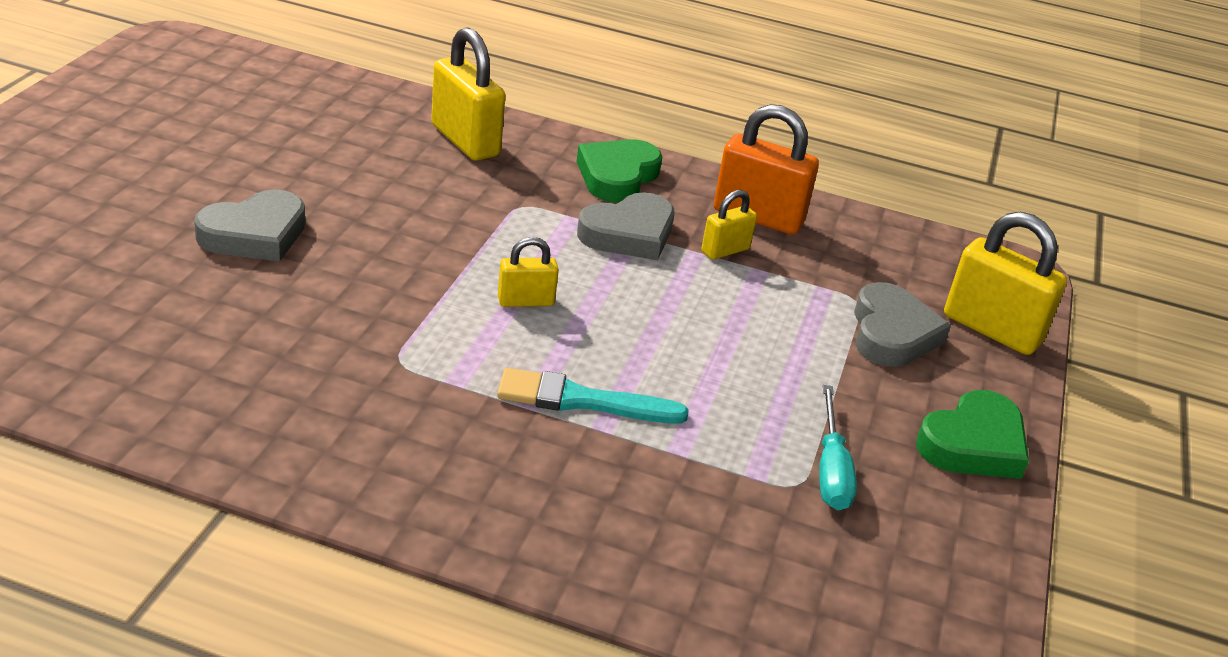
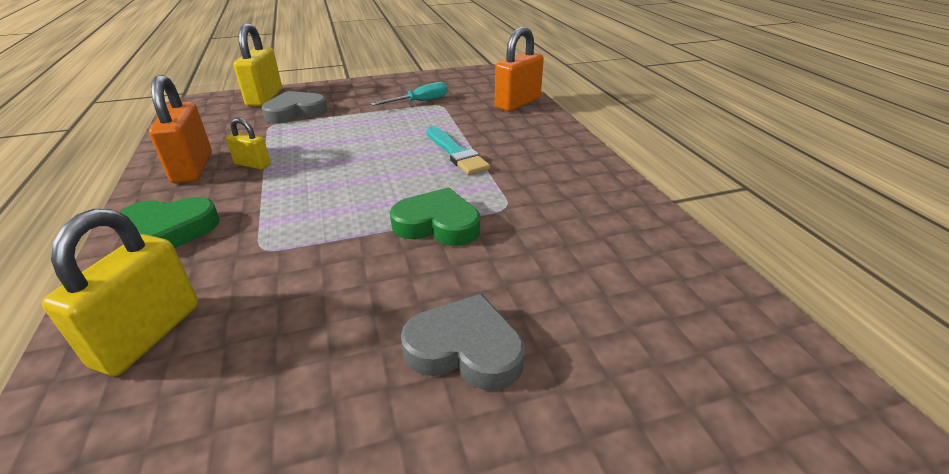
camera: 120 degrees left, 0 degrees up
(526, 301) = (392, 197): yellow padlock -> none
(629, 234) = (264, 196): grey heart -> none
(709, 586) = (517, 103): none -> orange padlock
(973, 444) = (364, 87): green heart -> green heart (437, 224)

